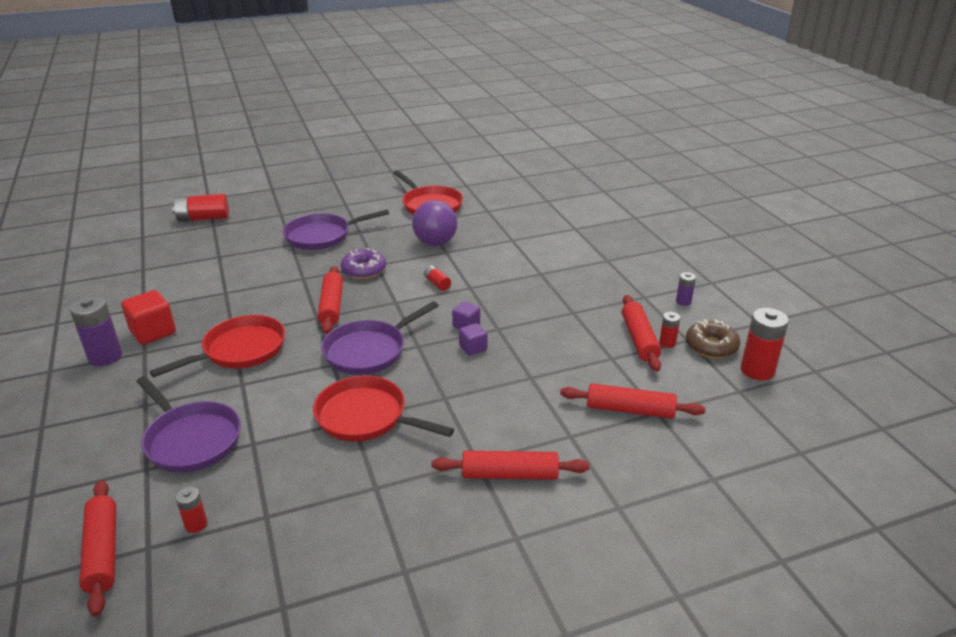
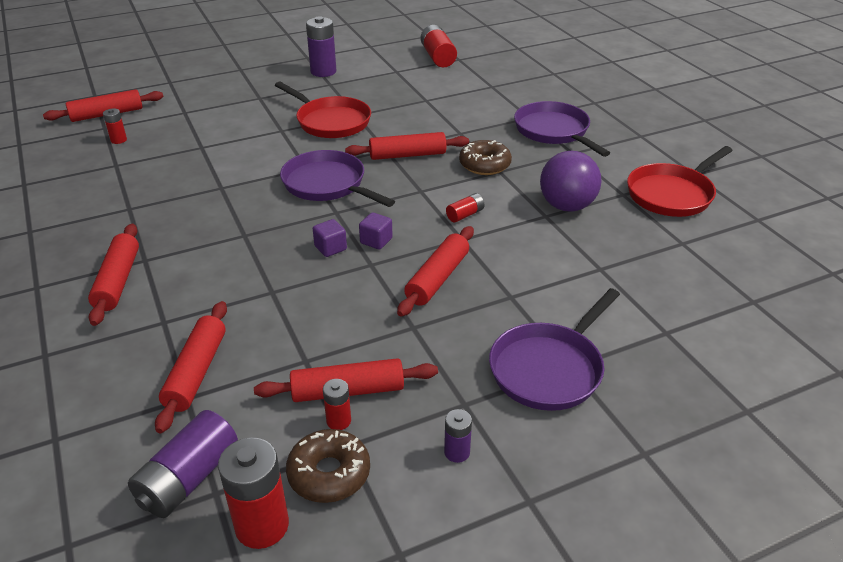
camera: 85 degrees right, 5 degrees up
(153, 332) = (358, 82): red cube -> none
(191, 439) = (212, 122): purple pan -> purple pan (549, 368)
(203, 218) = (566, 66): red battery -> red battery (438, 57)
(364, 270) = (485, 165): purple donut -> brown donut
(366, 417) = (223, 194): red pan -> none
(518, 300) = (438, 278): none -> red rolling pin
(731, 403) = (188, 478): none -> purple battery

